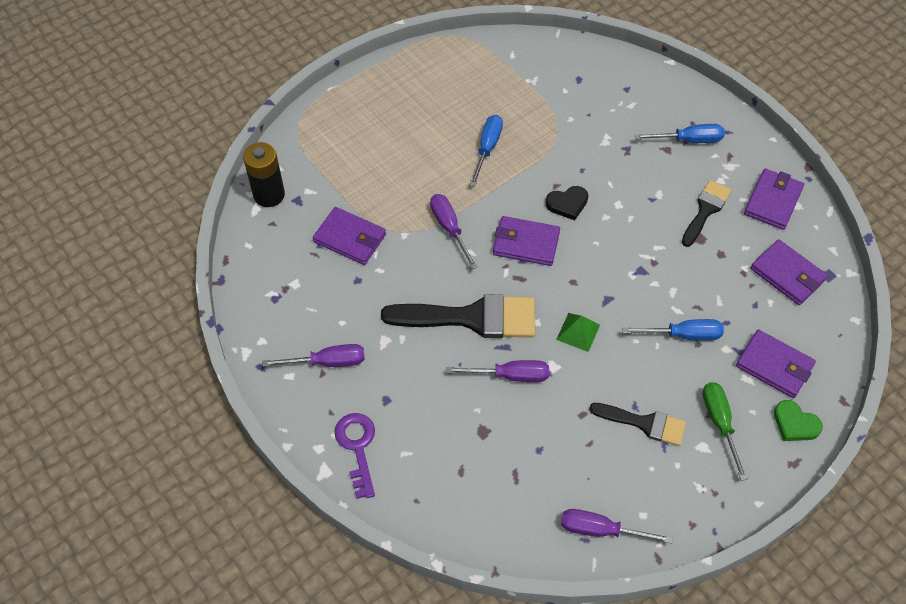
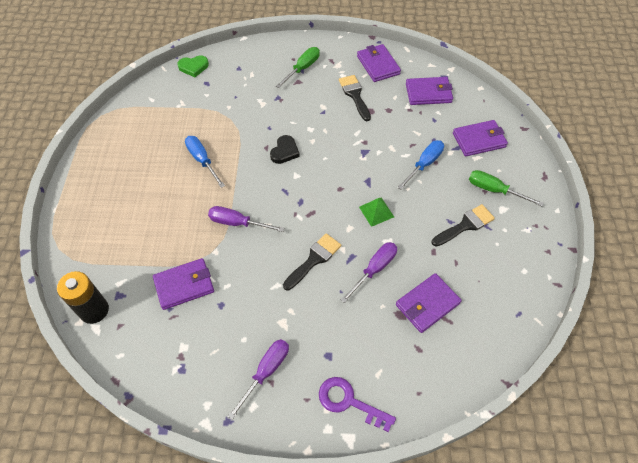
camera: 50 degrees left, 0 degrees up
(471, 318) = (314, 259): black brush -> black brush, size x0.59
(526, 243) = (290, 192): purple wallet -> purple wallet (427, 304)
(601, 530) = (519, 300): purple screwdriver -> none
(689, 140) = (302, 68): blue screwdriver -> green screwdriver
(795, 424) = (521, 158): green heart -> green heart (193, 67)

